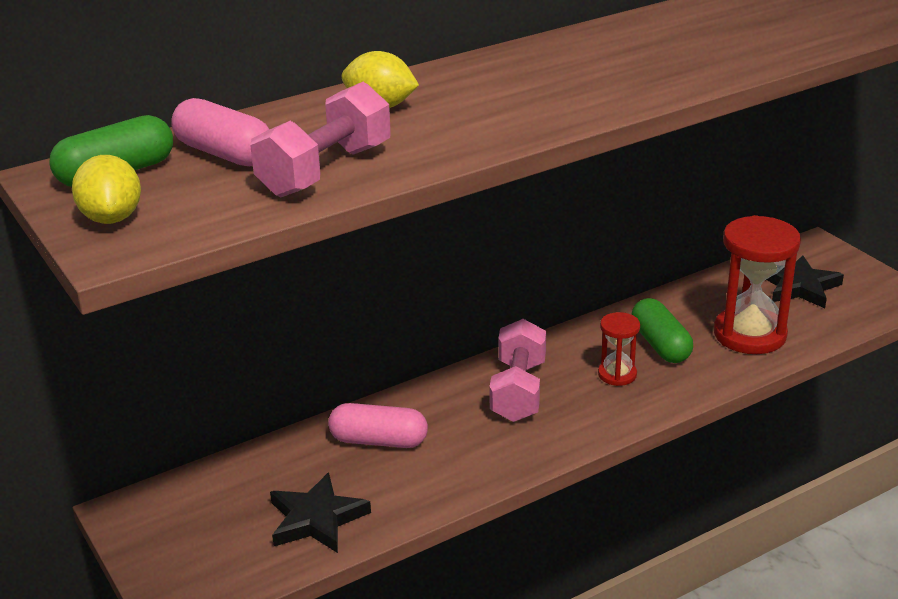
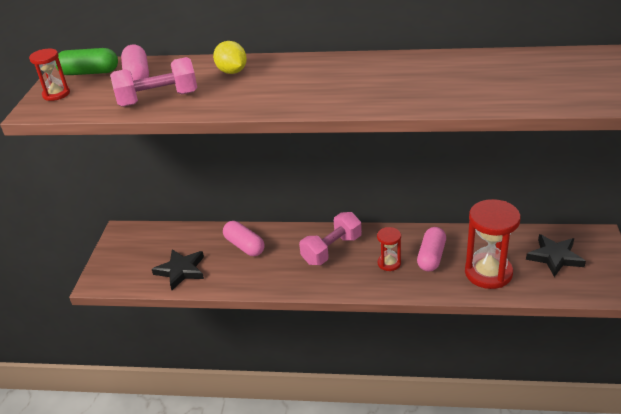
camera: 40 degrees right, 5 degrees up
(112, 218) = (56, 94): yellow lemon -> red hourglass
(660, 345) = (431, 257): green capsule -> pink capsule

